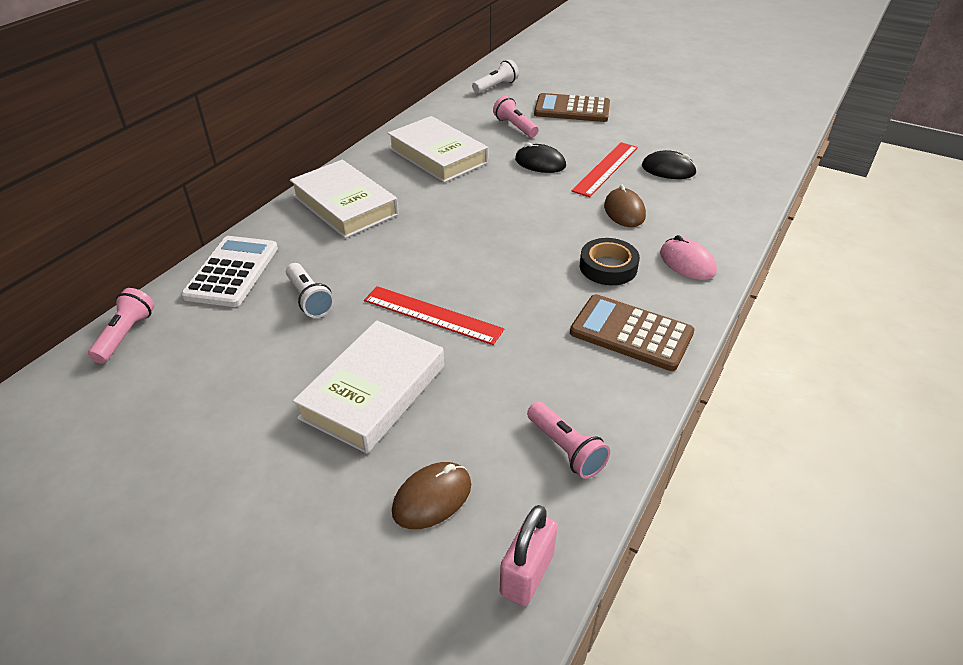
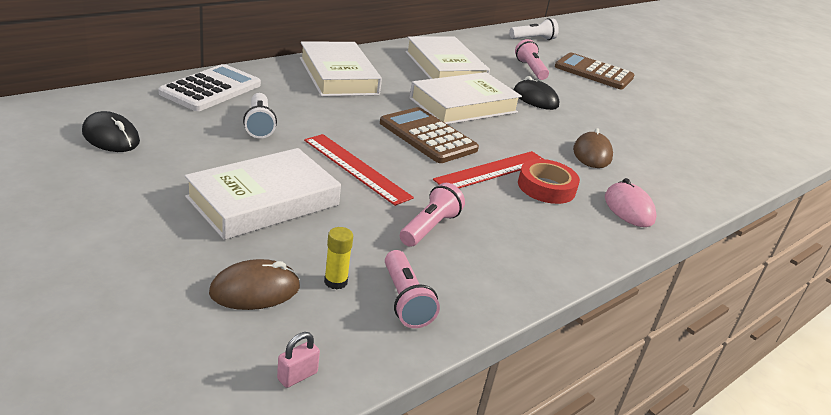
camera: 15 degrees right, 10 degrees down
(126, 335) = (96, 101): pink flashlight -> pink flashlight (429, 227)
(482, 197) = (463, 105): none -> white book
(495, 456) = (335, 282): none -> yellow glue stick
(527, 573) = (297, 376): pink padlock -> pink padlock, size x0.55
(605, 168) = (596, 120): red ruler -> red ruler (492, 170)
(608, 267) = (546, 187): black tape -> red tape
(631, 333) = (533, 240): brown calculator -> brown calculator (428, 136)
(668, 169) = (658, 138): black mouse -> black mouse (111, 137)

